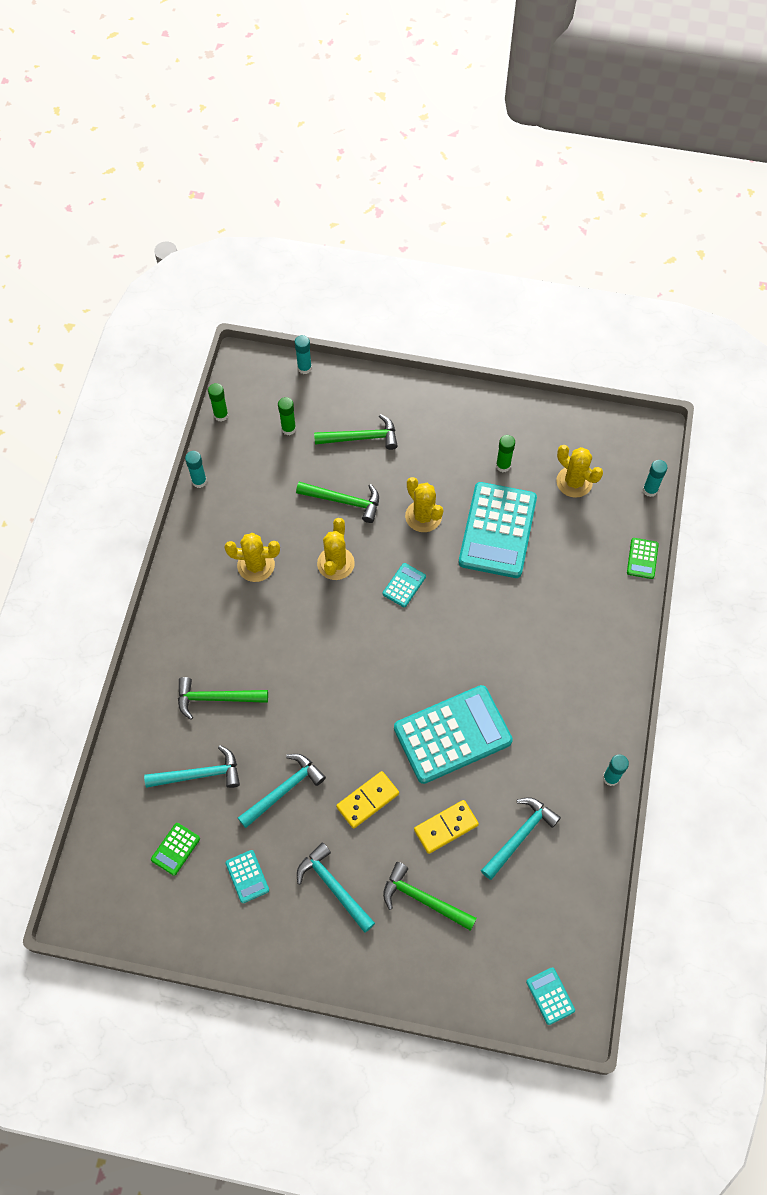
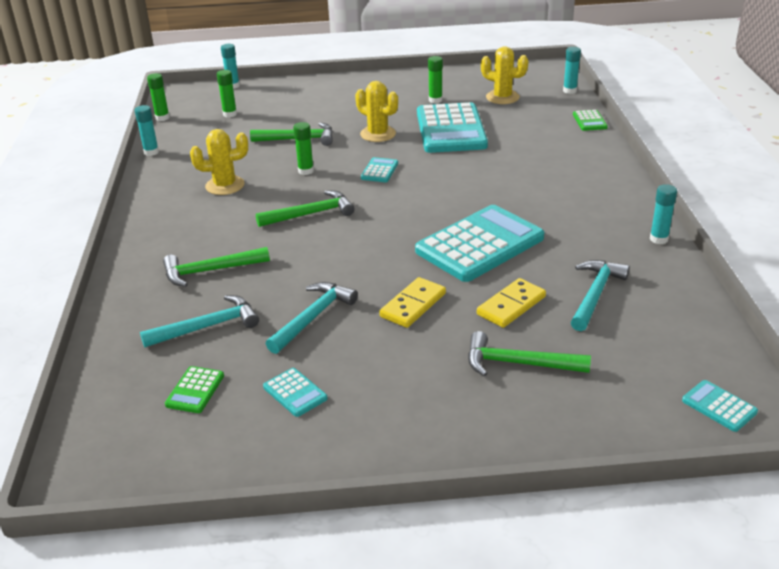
camera: 15 degrees left, 30 degrees down
(334, 886) = (406, 377): turquoise hammer -> none
(335, 563) = (306, 171): yellow cactus -> green glue stick
(361, 438) = (300, 108): green hammer -> green hammer (311, 214)

